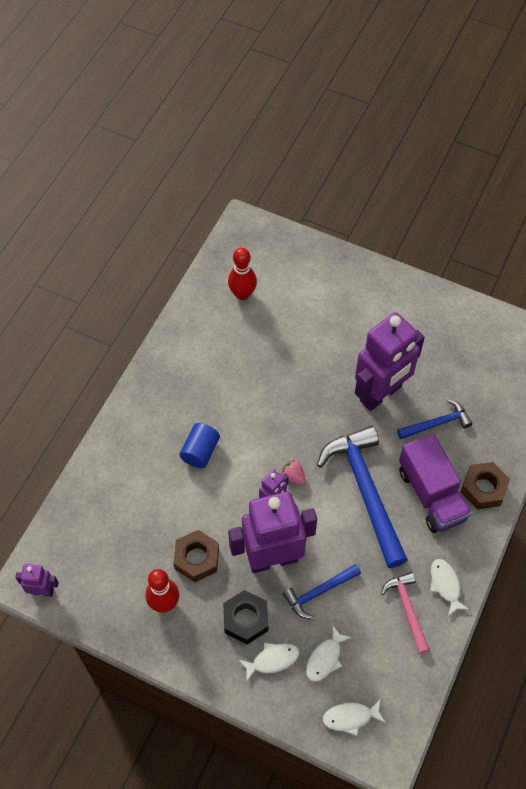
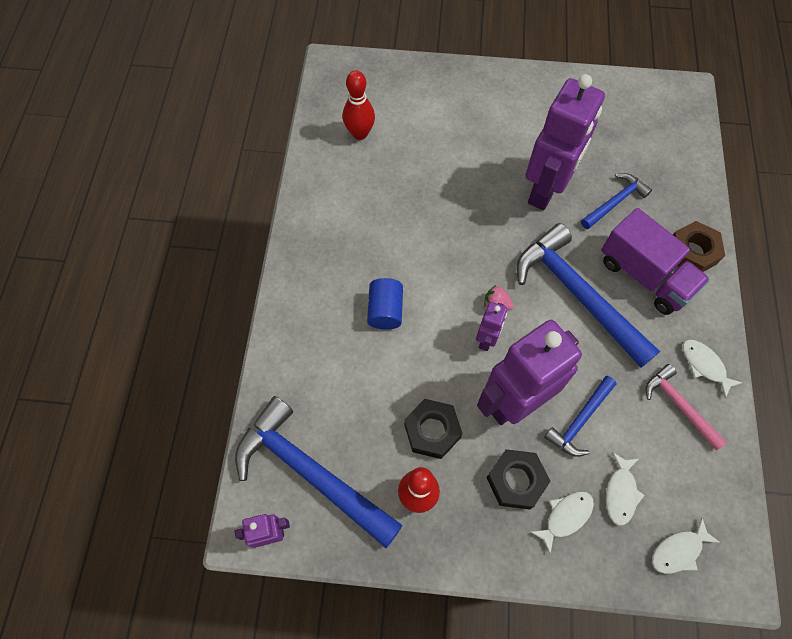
camera: 20 degrees left, 5 degrees up
(90, 557) = (311, 472): none -> blue hammer
(196, 558) = (432, 431): brown nut -> black nut

